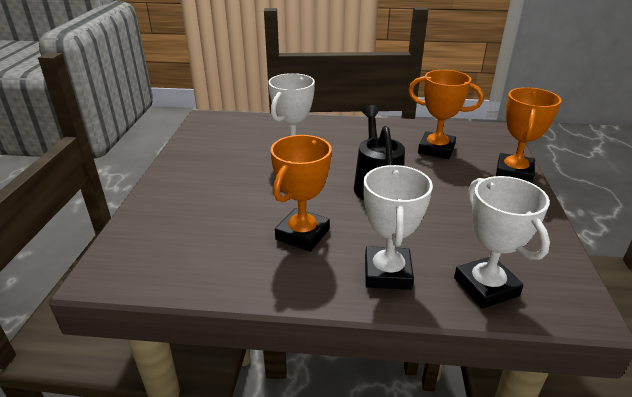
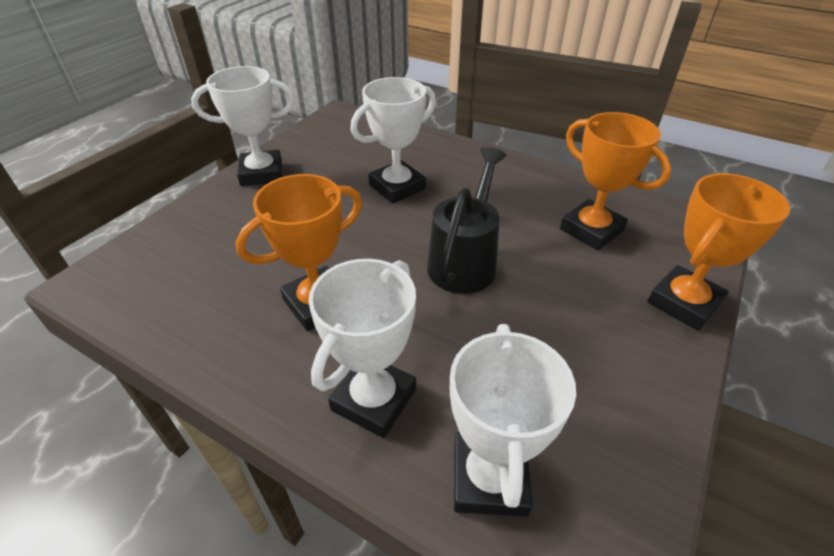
camera: 25 degrees right, 10 degrees up
(181, 169) = (261, 173): none -> white trophy

